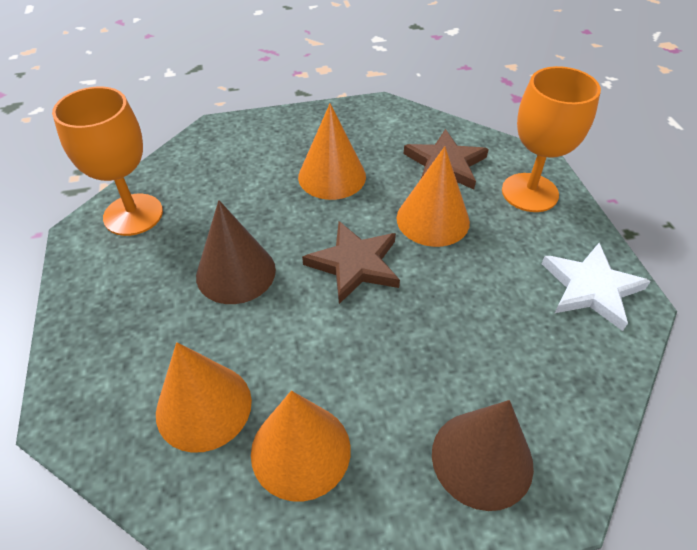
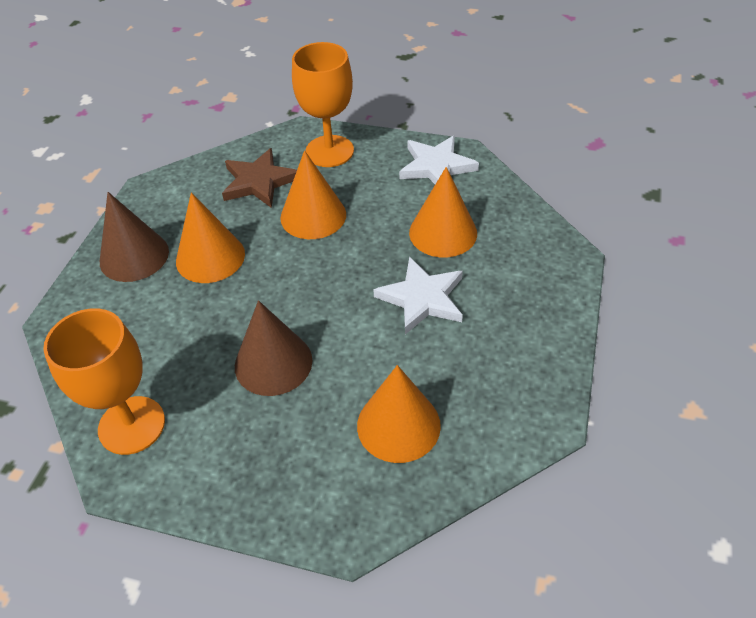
camera: 60 degrees left, 0 degrees up
(300, 450) = (470, 375): orange cone -> orange cone (443, 232)
(355, 264) = (323, 280): brown star -> none
(383, 357) = (422, 298): none -> white star
(482, 459) = (527, 280): brown cone -> brown cone (134, 256)

